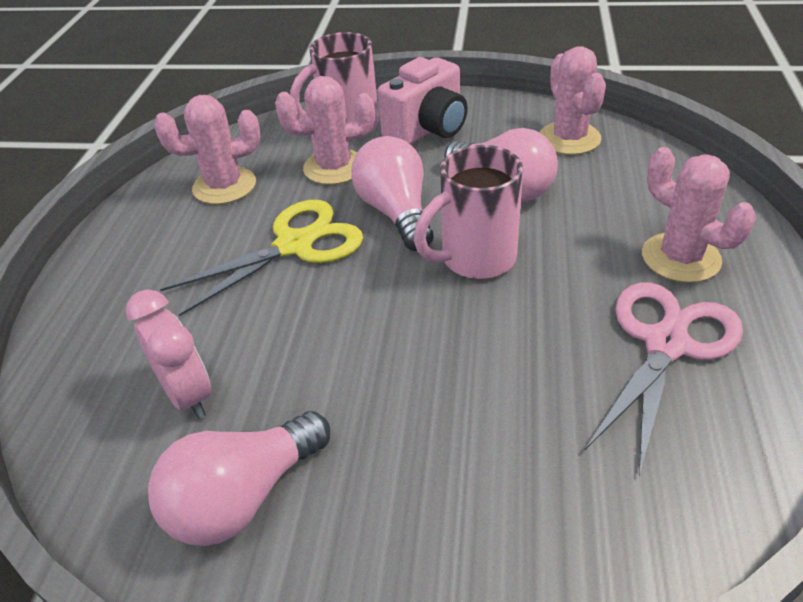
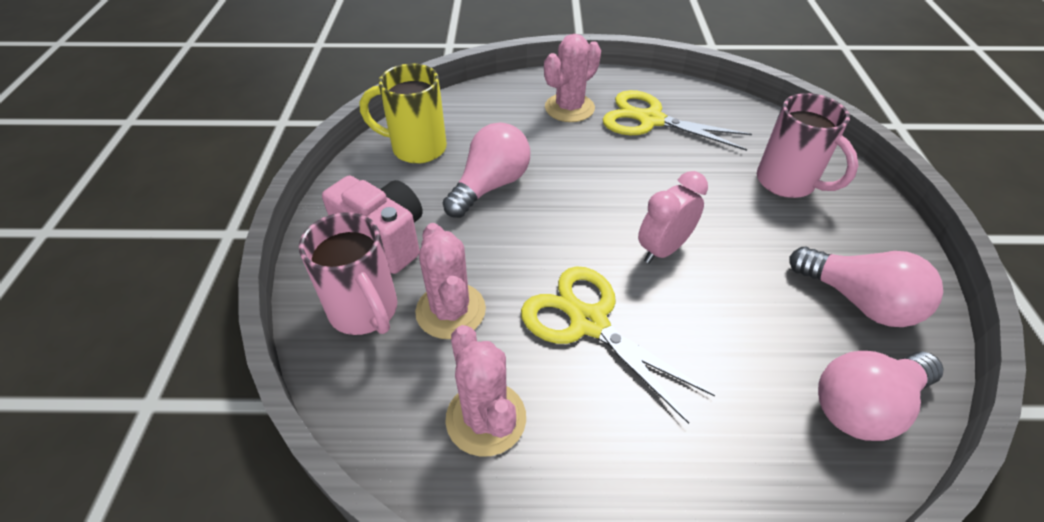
camera: 100 degrees left, 5 degrees up
(188, 394) = (794, 361): pink clock -> pink clock (663, 249)
(396, 212) = (530, 252): pink light bulb -> pink light bulb (864, 405)
(475, 259) = (587, 199): pink mug -> pink mug (788, 183)
(569, 138) = (416, 148): pink cactus -> yellow mug
(665, 344) = (650, 120): pink scissors -> yellow scissors

